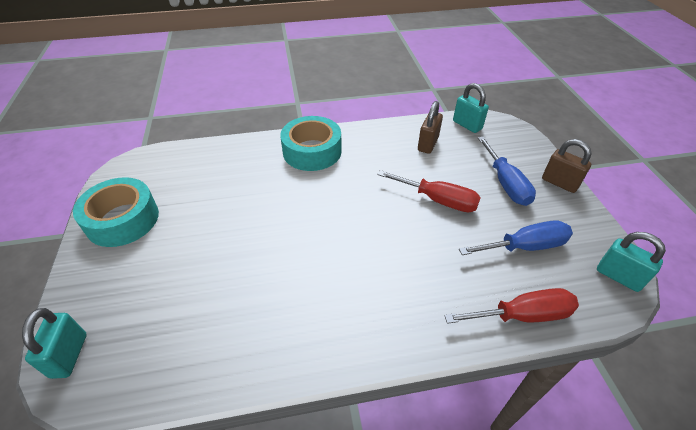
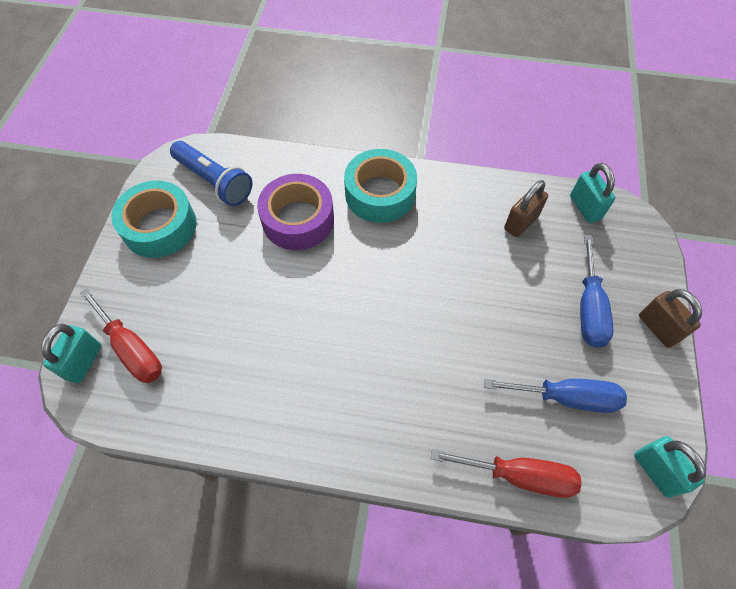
camera: 20 degrees right, 15 degrees up
(165, 175) = (214, 182): none -> blue flashlight
(250, 184) = (298, 219): none -> purple tape
(438, 200) = (496, 305): red screwdriver -> red screwdriver (132, 349)

